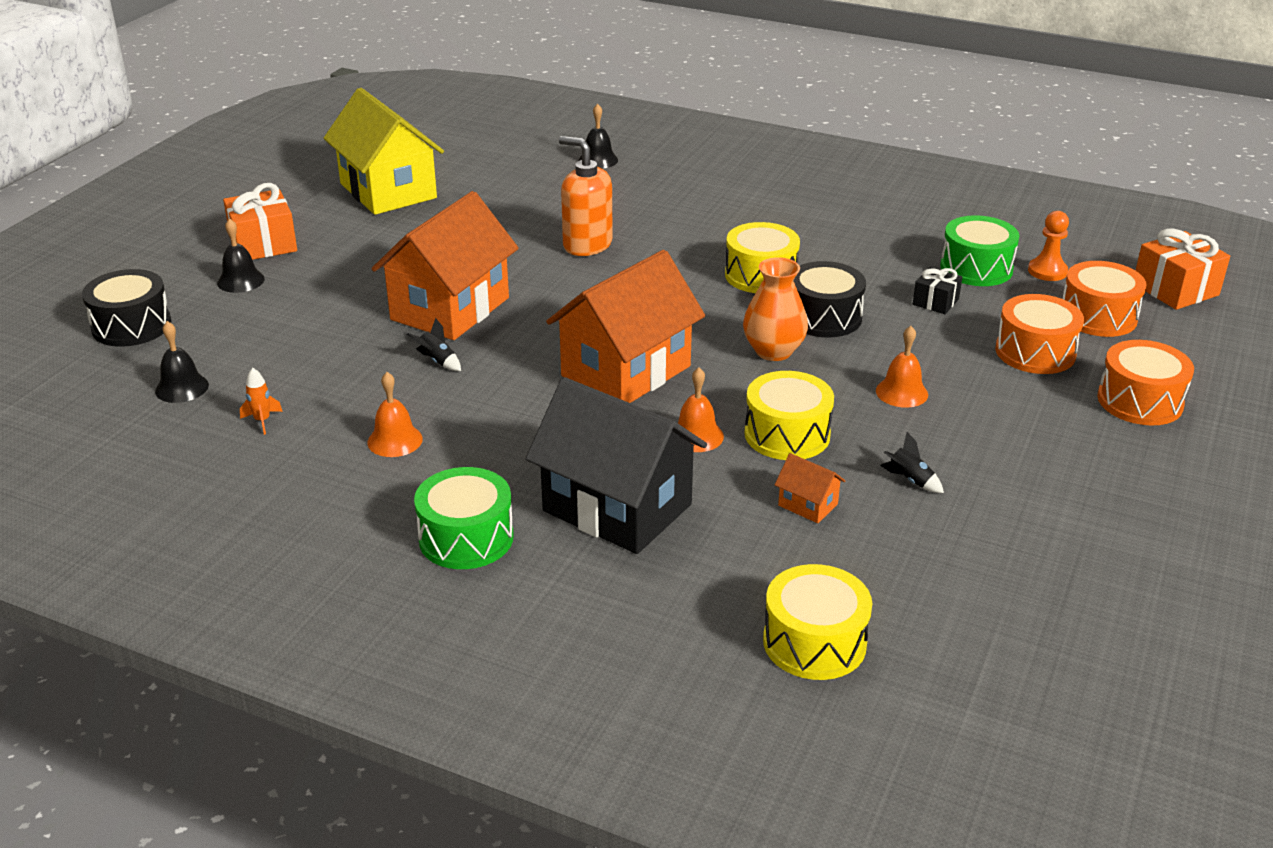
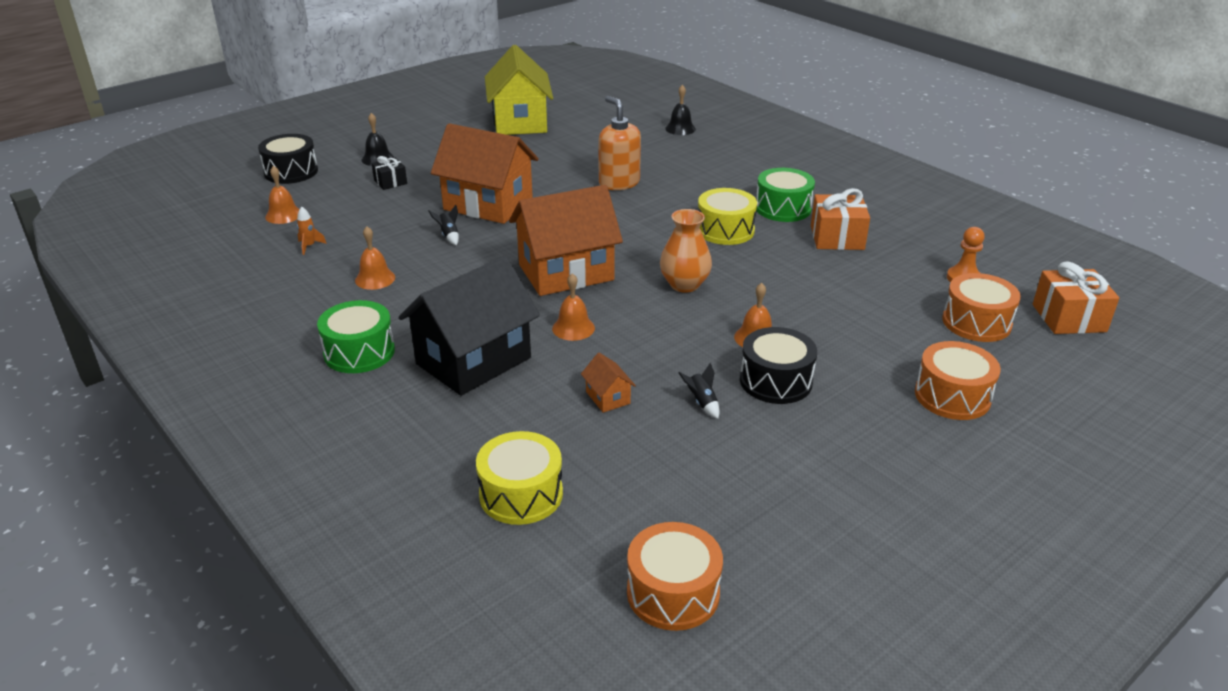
camera: 25 degrees right, 0 degrees up
(182, 388) = (283, 215): black bell -> orange bell
(263, 244) = (412, 139): orange gift -> orange gift (837, 237)
(450, 309) = (488, 204): orange house -> orange house turned 60 degrees clockwise
(617, 507) = (473, 361): black house -> black house turned 75 degrees clockwise
(787, 434) = (639, 344): yellow drum -> none
(823, 317) = (745, 270): black drum -> black drum (775, 381)
(935, 302) = (845, 279): black gift -> black gift (390, 182)
(976, 268) = (903, 262): green drum -> green drum (783, 208)
(1035, 352) = (895, 336): orange drum -> orange drum (673, 593)

